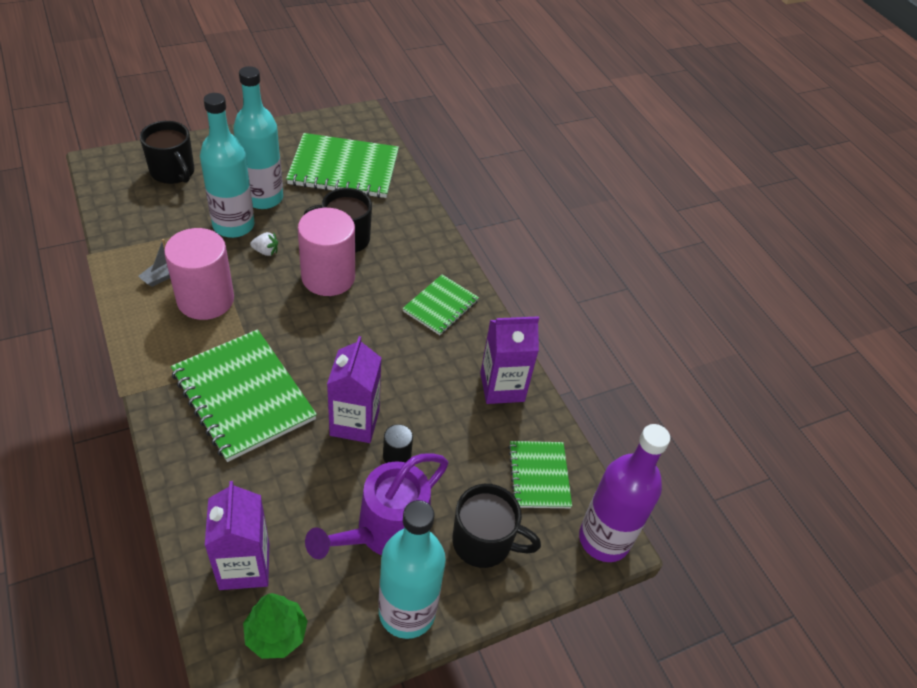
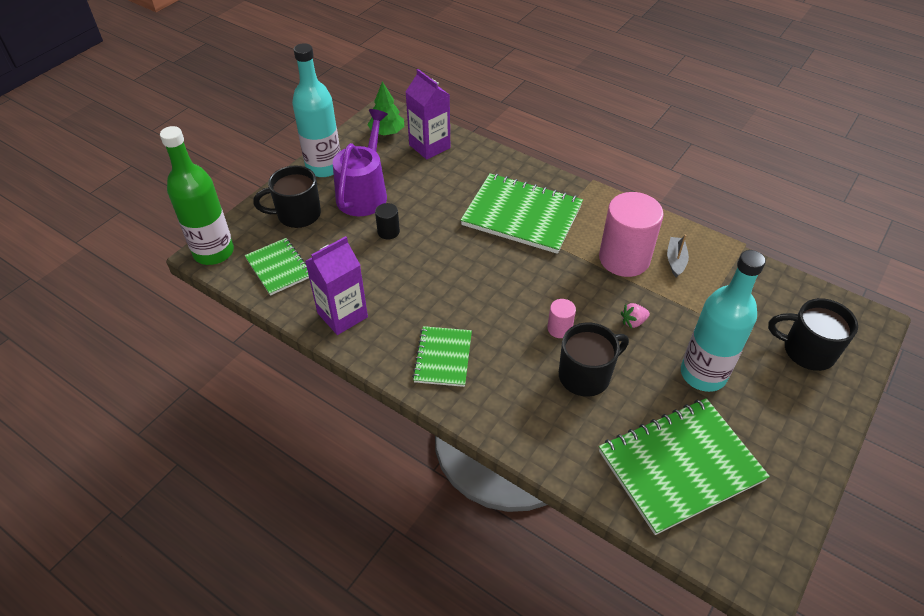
camera: 155 degrees right, 0 degrees up
(233, 225) = (687, 330): turquoise bottle -> none
(266, 251) = (633, 322): white strawberry -> pink strawberry
(328, 277) = (559, 329): pink cylinder -> pink cylinder, size x0.45
(354, 422) = (434, 236): purple carton -> none
(604, 539) = (214, 252): purple bottle -> green bottle

